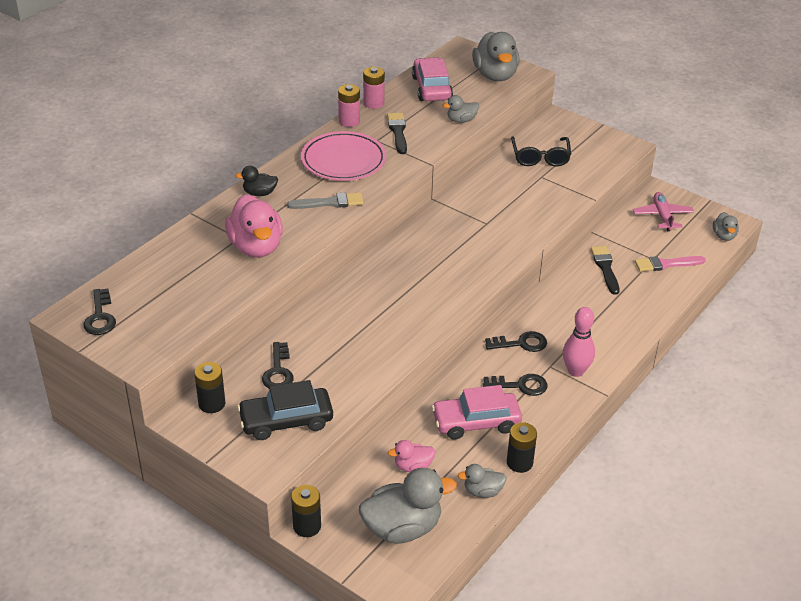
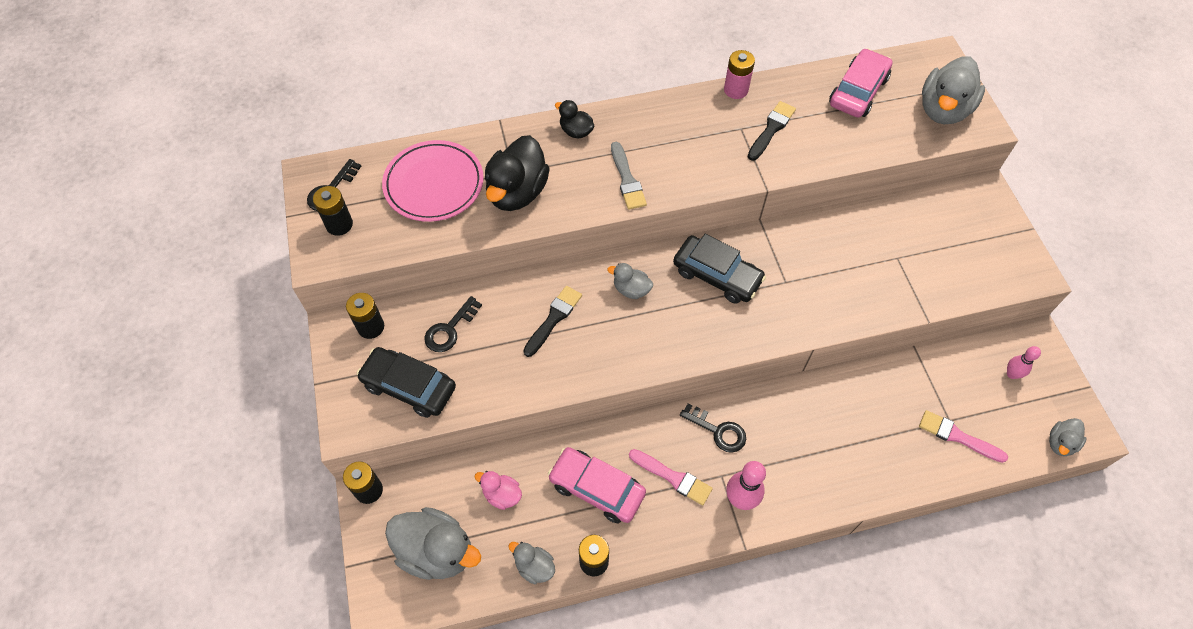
camera: 40 degrees right, 20 degrees up
(133, 333) = (339, 224): none -> black battery
(256, 247) = (517, 192): pink duck -> black duck
(330, 203) = (627, 179): grey brush -> grey brush turned 45 degrees clockwise
(343, 160) = (686, 135): pink plate -> pink plate (434, 184)
(373, 103) = (780, 80): pink battery -> none
(438, 242) = (717, 275): none -> black car
(461, 120) = (850, 150): grey duck -> grey duck (631, 289)
(520, 385) = (673, 477): black key -> pink brush
(540, 157) = (919, 232): black glasses -> none
(605, 268) = (886, 398): black brush -> black brush (553, 318)
(662, 216) = (1012, 374): pink plane -> pink bowling pin

